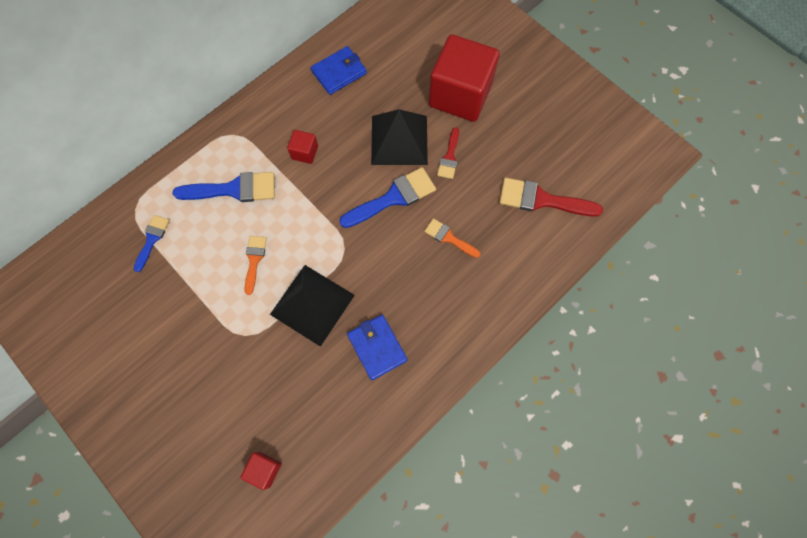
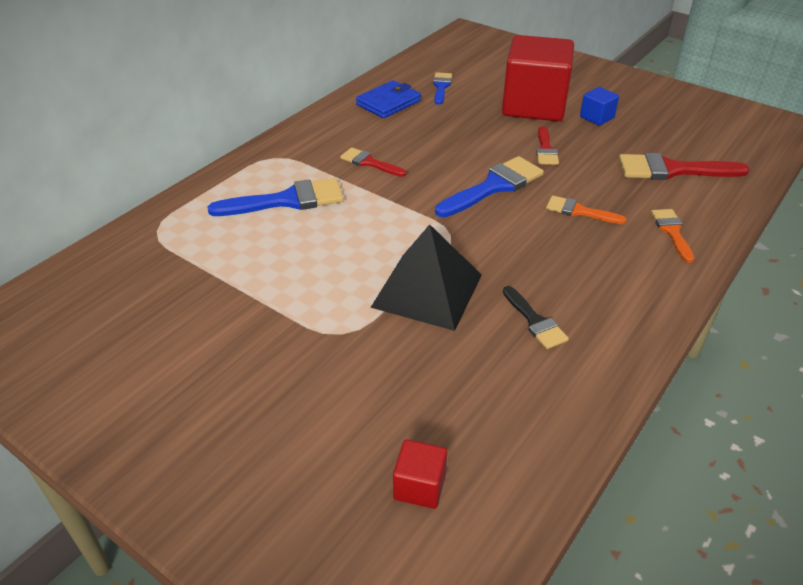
camera: 10 degrees left, 30 degrees down
(152, 239) = (185, 255): blue brush -> blue brush (441, 87)
(254, 260) = (333, 258): orange brush -> orange brush (672, 232)
(305, 152) = (369, 163): red cube -> red brush
(377, 347) = (535, 321): blue wallet -> black brush
(399, 139) = (480, 142): black pyramid -> none
(507, 120) = (597, 117): none -> blue cube

